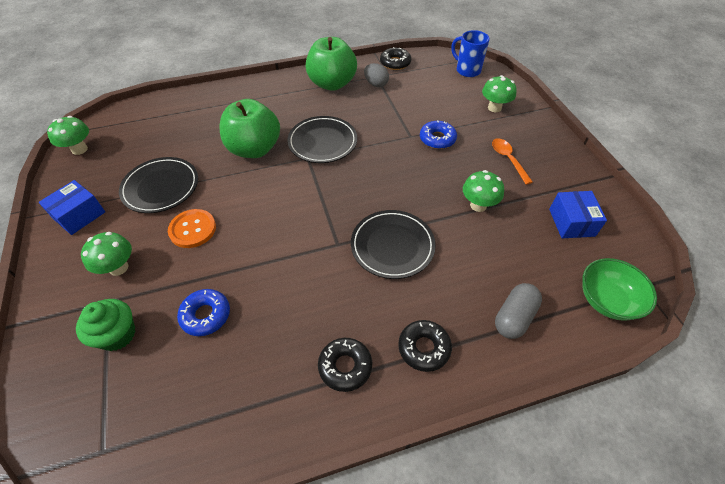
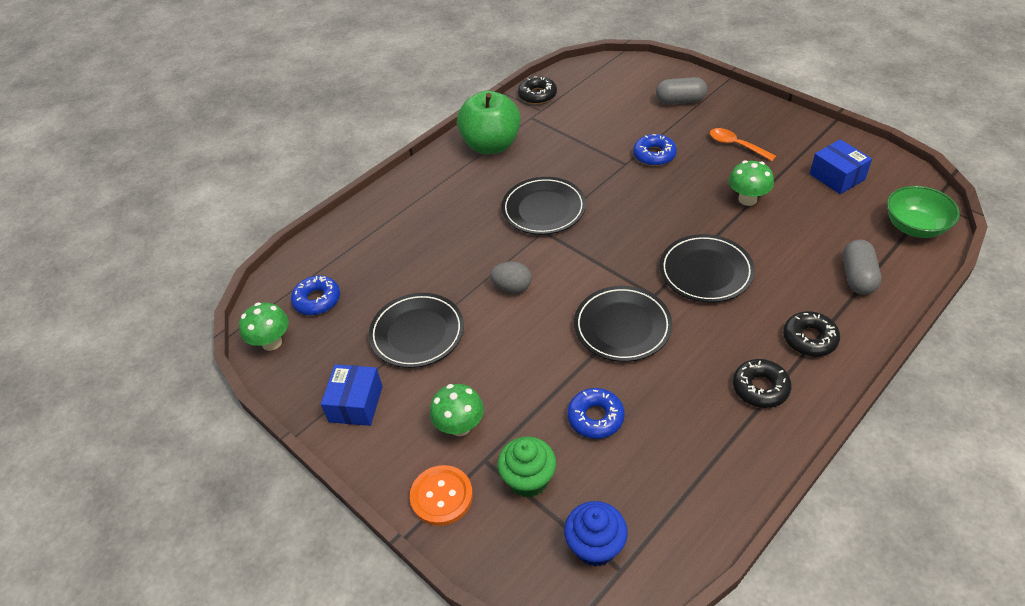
camera: 25 degrees left, 5 degrees down
(105, 419) = (595, 546): none -> blue cupcake
(130, 135) = (317, 300): none -> blue donut
(192, 229) = (498, 354): orange button -> orange button (441, 496)
(254, 149) = (478, 248): green apple -> none
(291, 256) = (622, 327): none -> black plate
(376, 84) = (539, 126): grey egg -> grey egg (512, 287)
(467, 70) = (619, 73): blue mug -> none
(494, 108) = (680, 101): green mushroom -> grey capsule

